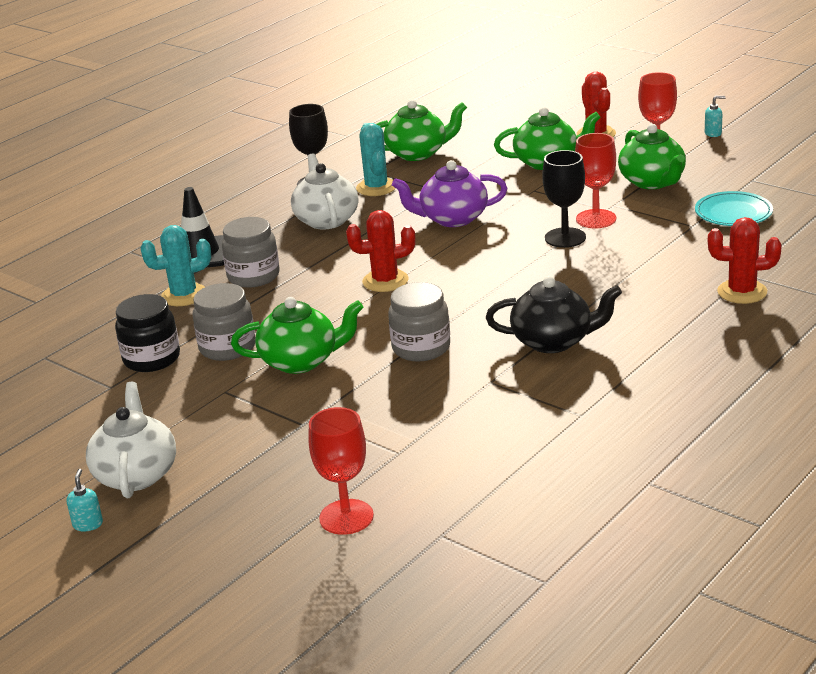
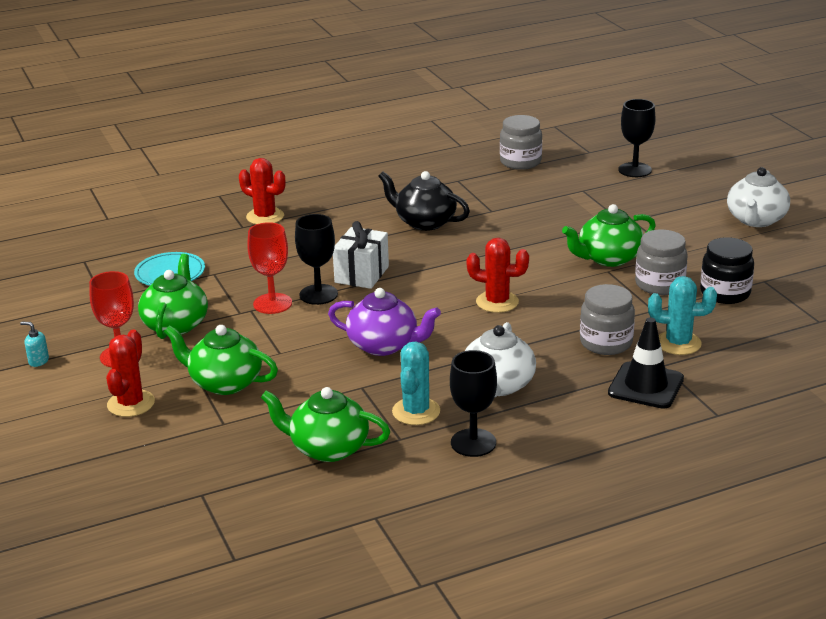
camera: 155 degrees left, 0 degrees up
(88, 524) = (792, 203): turquoise soap dispenser -> none
(301, 361) = (608, 258): green teapot -> green teapot turned 45 degrees counterclockwise
(346, 517) = (635, 170): red goblet -> black goblet
(421, 348) = (516, 243): grey jar -> grey jar (520, 162)
(548, 266) = (361, 274): none -> white gift

